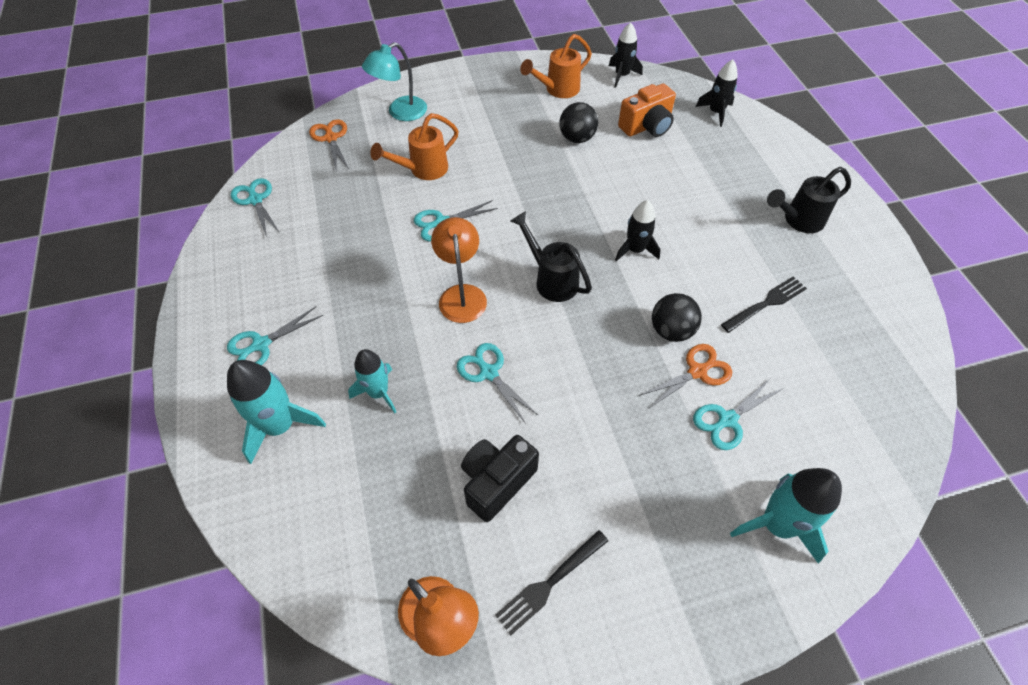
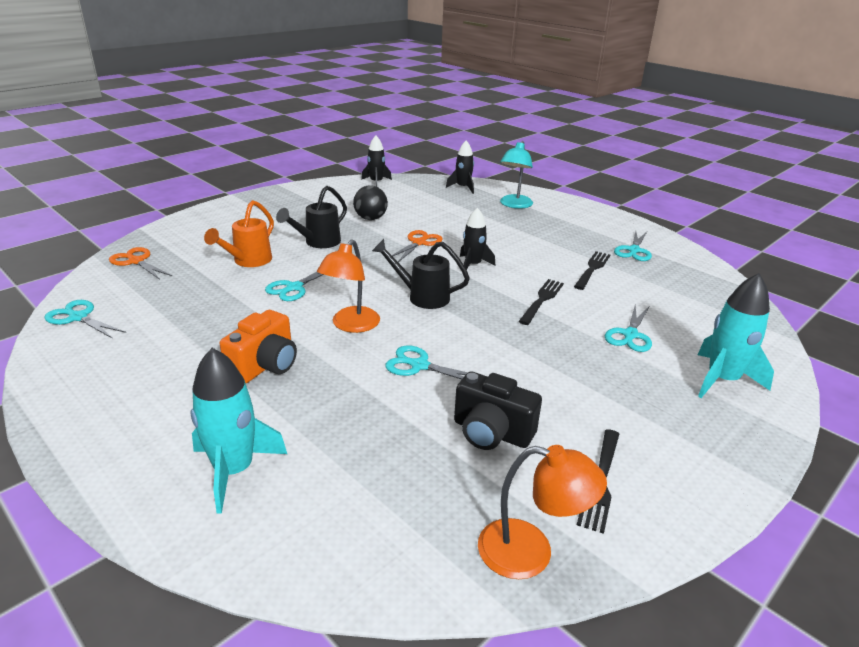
camera: 30 degrees left, 25 degrees down
(261, 344) = (163, 416): turquoise scissors -> turquoise scissors (634, 250)
(378, 393) = (324, 411): turquoise rocket -> none
(400, 113) = (197, 233): turquoise lamp -> turquoise lamp (514, 205)
(461, 295) = (351, 325): orange lamp -> orange lamp turned 120 degrees counterclockwise
(497, 482) = (491, 432): black camera -> black camera turned 75 degrees counterclockwise
(557, 90) = (331, 197): orange watering can -> none
(646, 126) = (419, 203): orange camera -> orange camera (265, 366)
(671, 330) = (542, 300): black ball -> black fork
(697, 372) = (583, 316): orange scissors -> orange scissors (419, 243)
(798, 220) = (570, 225): black watering can -> black watering can (318, 243)

